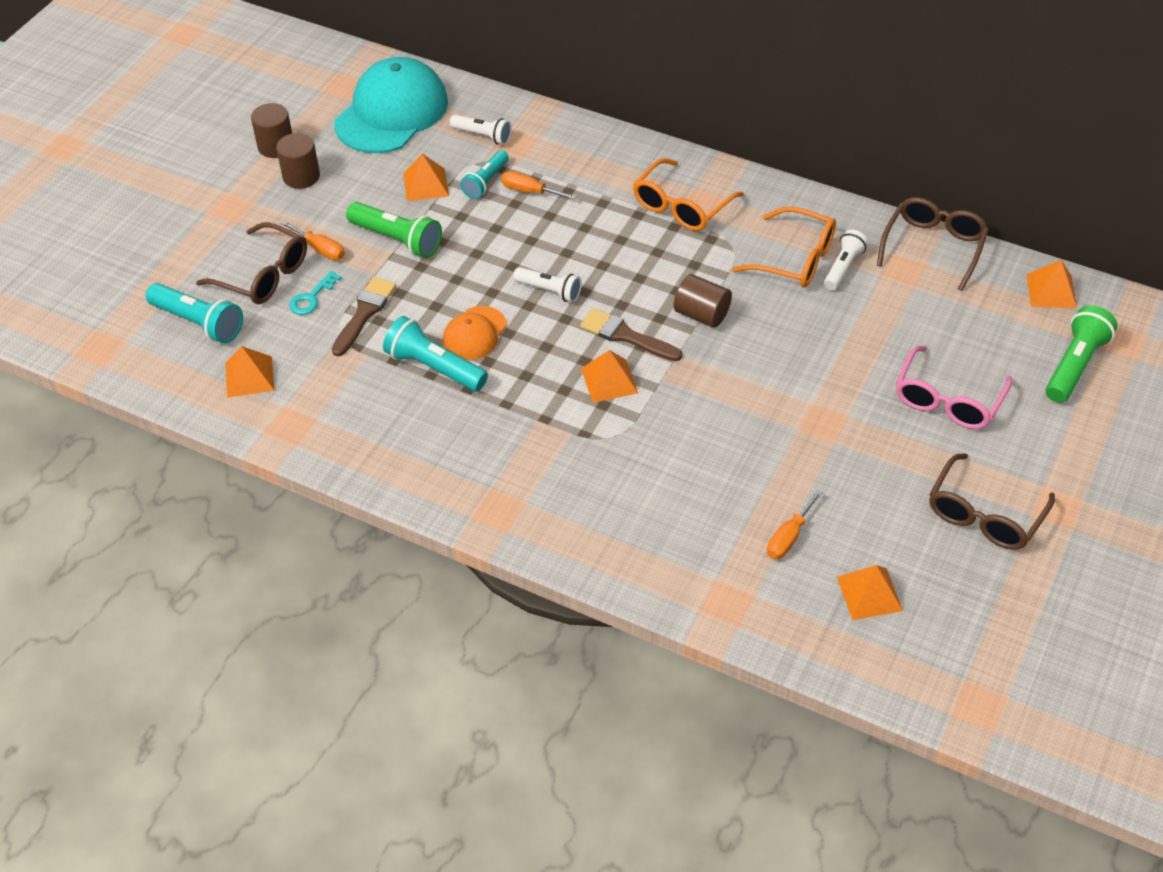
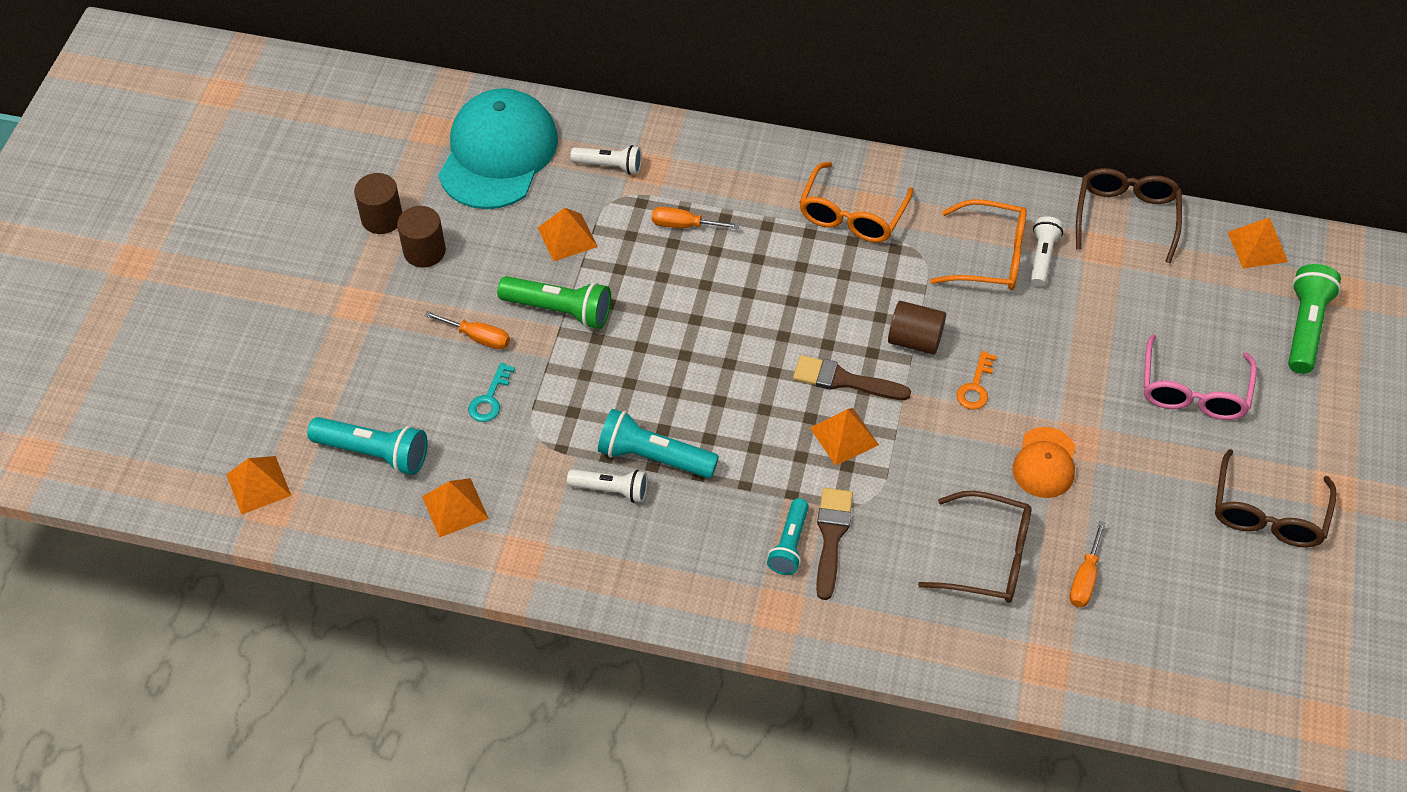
camera: 15 degrees left, 5 degrees up
(263, 275) = (425, 381): brown glasses -> brown glasses (987, 557)
(364, 313) = (555, 407): brown brush -> brown brush (831, 537)
(474, 334) = (683, 408): orange cap -> orange cap (1045, 463)
(485, 182) = (632, 222): turquoise flashlight -> turquoise flashlight (789, 544)
(549, 291) = (746, 342): white flashlight -> white flashlight (611, 490)
(744, 361) = (975, 386): none -> orange key
(869, 593) = (1183, 624): orange pyramid -> orange pyramid (258, 484)

